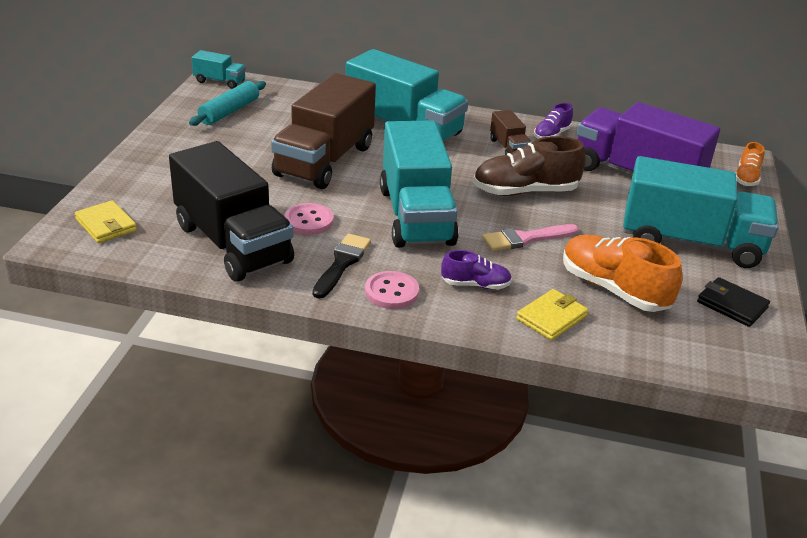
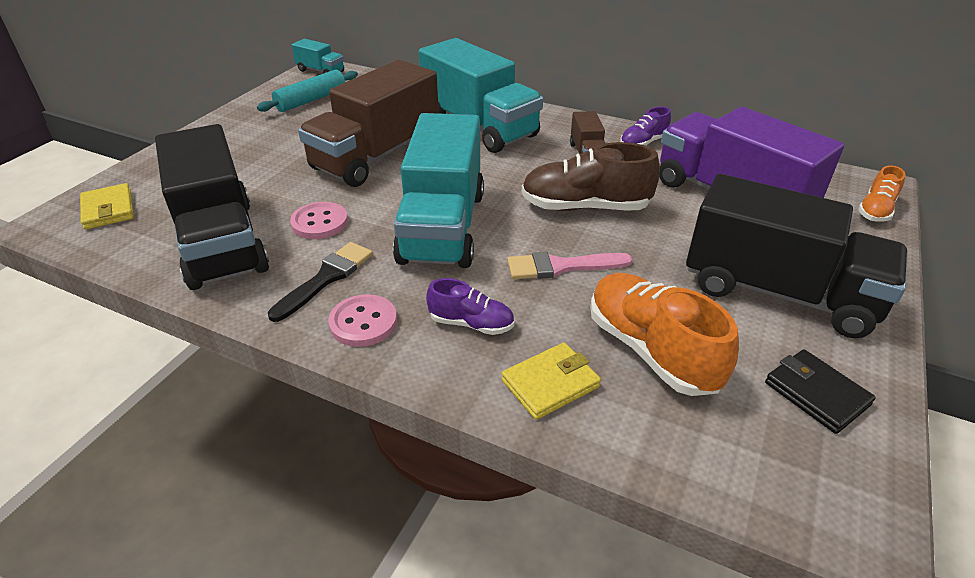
camera: 15 degrees right, 5 degrees up
(690, 243) = (778, 292): turquoise truck -> black truck

